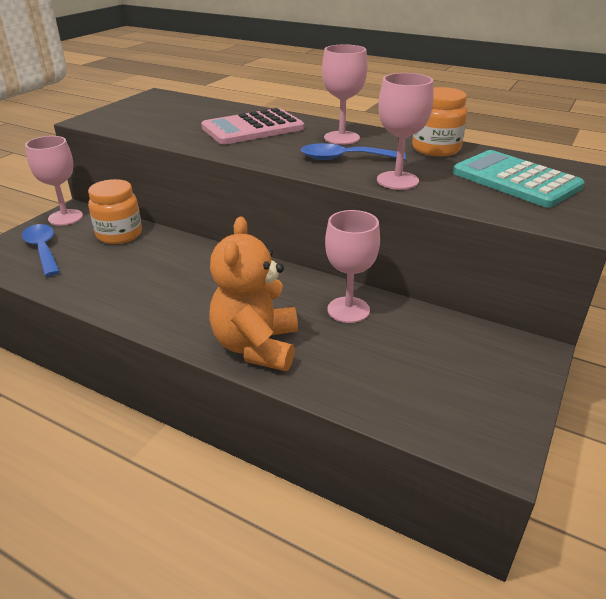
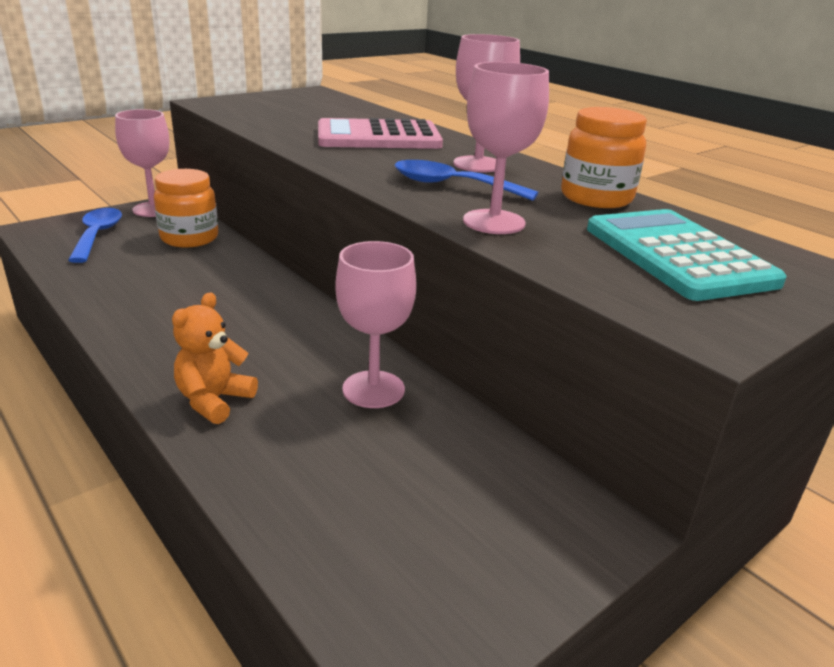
camera: 20 degrees right, 5 degrees down
(256, 346) = (214, 400): orange teddy bear -> orange teddy bear, size x0.59

